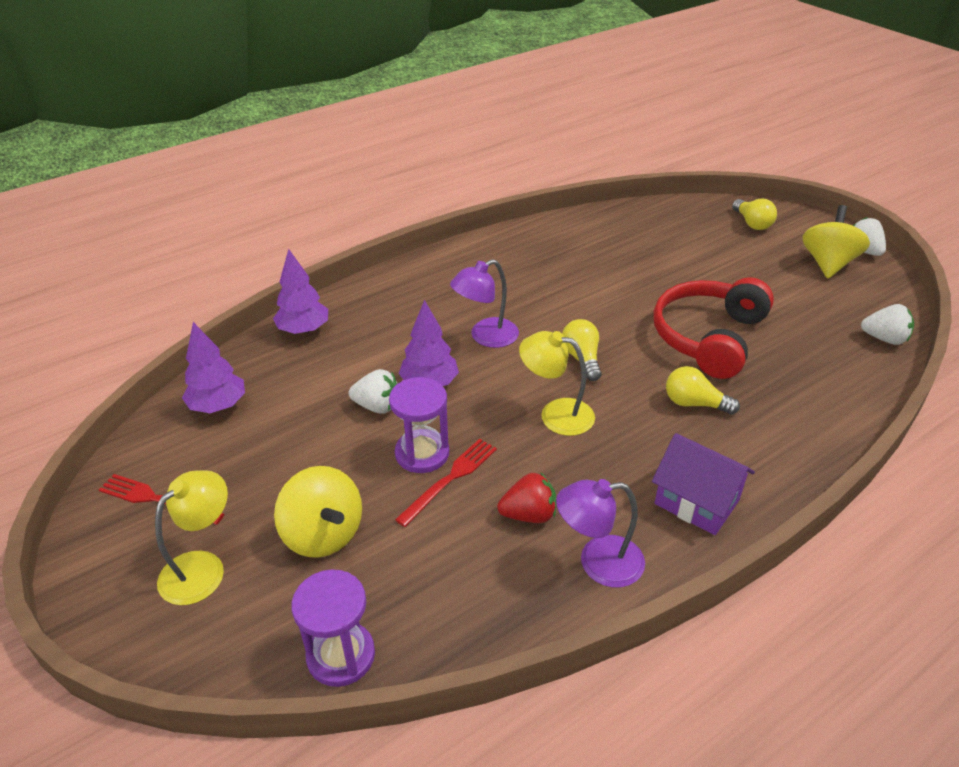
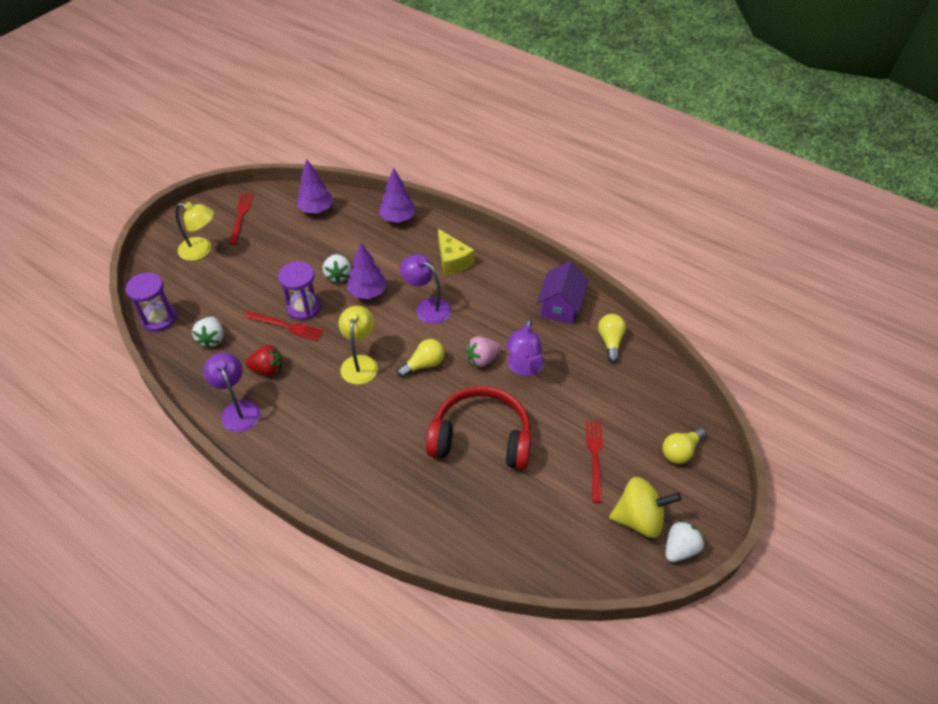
camera: 70 degrees right, 10 degrees up
(323, 534) = (232, 286): yellow spinning top -> none
(417, 301) = (452, 261): none -> yellow cheese
(529, 514) = (267, 369): red strawberry -> red strawberry turned 60 degrees counterclockwise
(591, 312) = (482, 359): none -> pink strawberry
(617, 287) = (523, 368): none -> purple lamp
(694, 403) = (397, 438): yellow light bulb -> yellow light bulb (610, 342)
(696, 502) = (299, 452): purple house -> purple house (560, 306)
(750, 270) = (595, 457): none -> red fork
(884, 339) = (533, 567): white strawberry -> white strawberry (212, 339)

